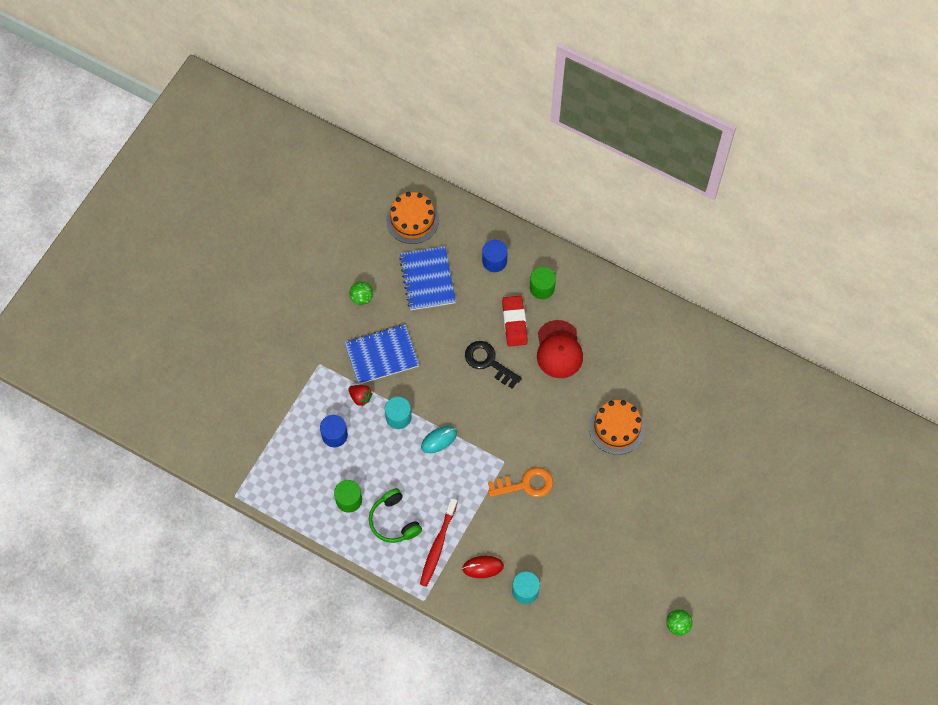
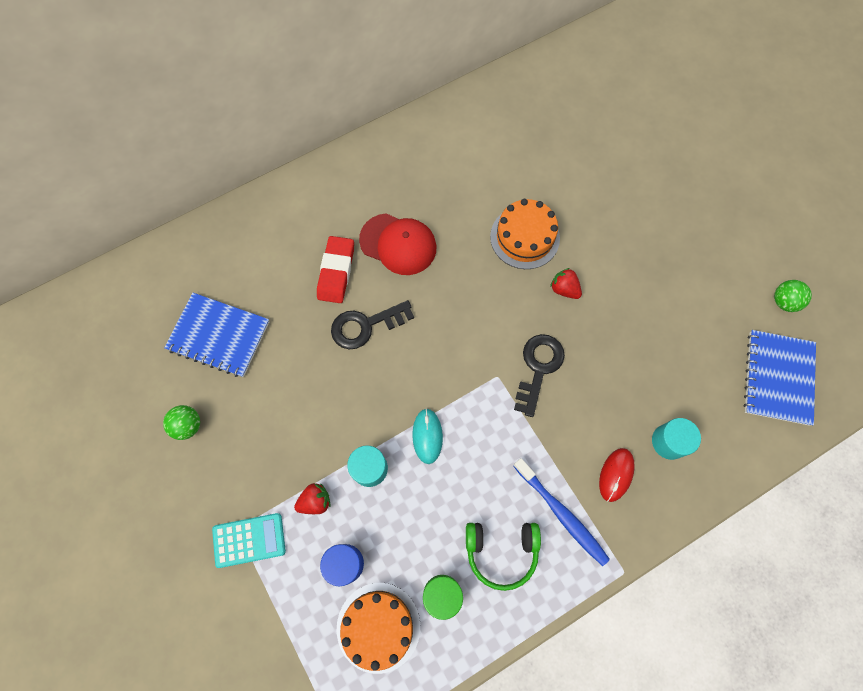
camera: 60 degrees left, 5 degrees up
(317, 374) = (249, 540): none -> turquoise calculator
(381, 355) = (277, 443): blue notebook -> blue notebook (778, 378)
(412, 220) = (133, 311): orange cake -> orange cake (378, 627)
(438, 545) = (561, 513): red toothbrush -> blue toothbrush
(494, 261) = (249, 251): blue cylinder -> none
(514, 322) = (336, 271): red eraser -> red eraser turned 75 degrees clockwise
(526, 484) = (538, 368): orange key -> black key
(542, 288) = (315, 221): green cylinder -> none
(593, 473) = (564, 289): none -> red strawberry

